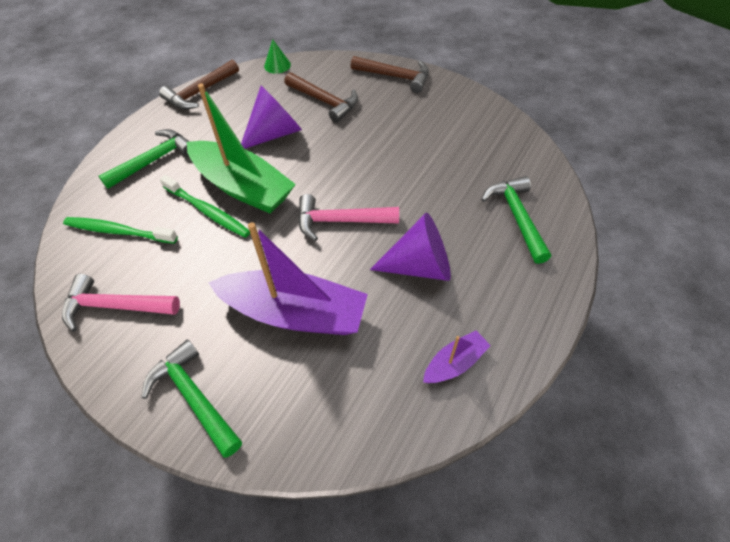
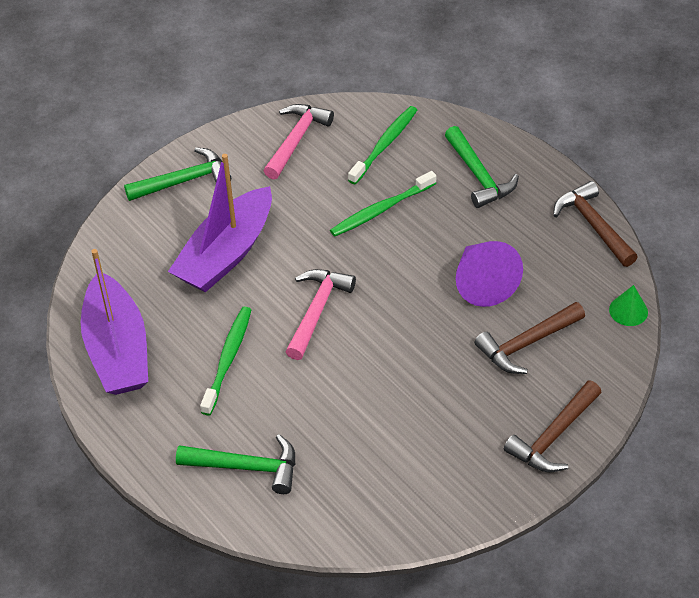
camera: 110 degrees right, 5 degrees down
(243, 187) = (404, 241): green boat -> none
(420, 266) = (228, 358): purple cone -> green toothbrush
(454, 363) = (118, 349): purple boat -> purple boat, size x2.12

